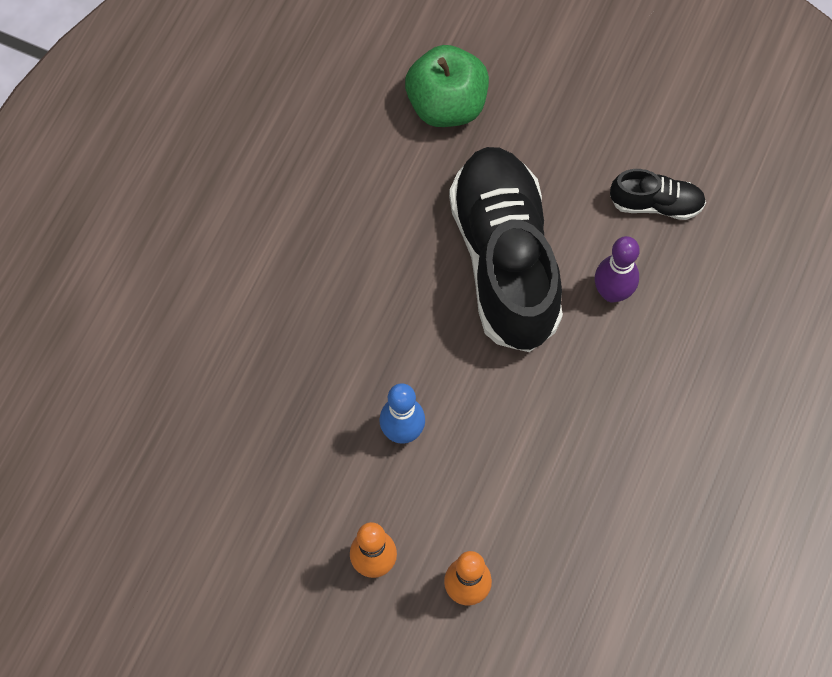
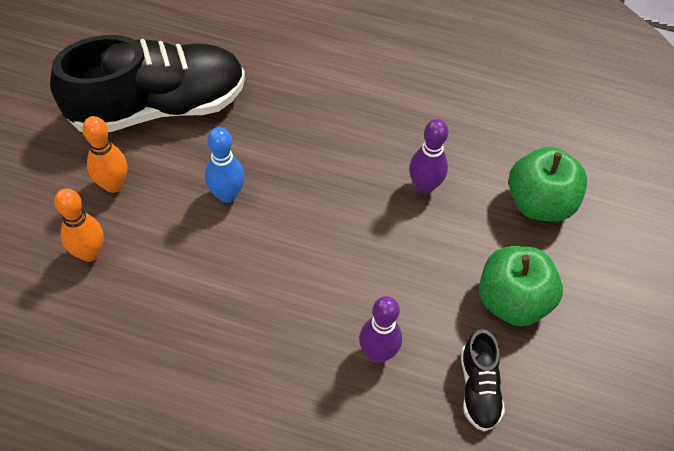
camera: 80 degrees right, 10 degrees down
(413, 217) = (424, 186): none -> purple bowling pin
(505, 260) = (396, 260): black shoe -> black shoe (157, 106)
(562, 154) = (512, 300): none -> green apple

